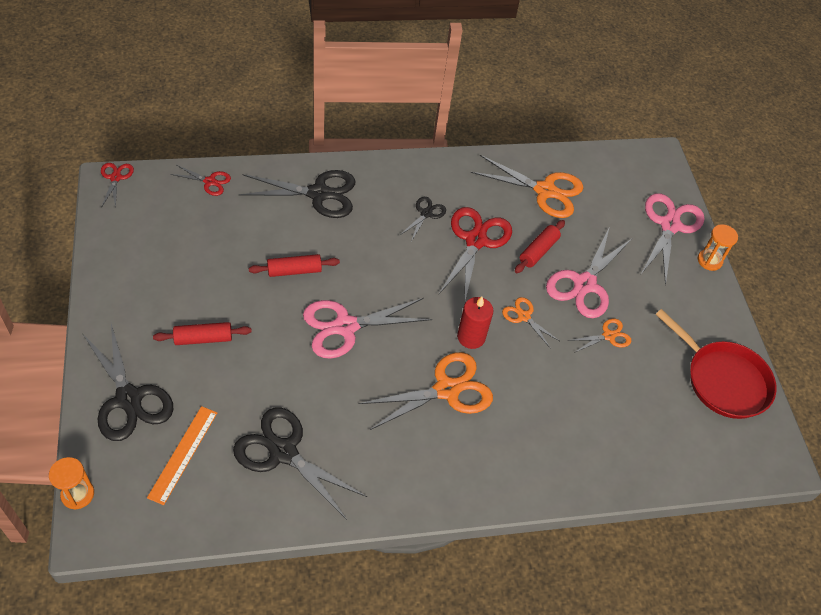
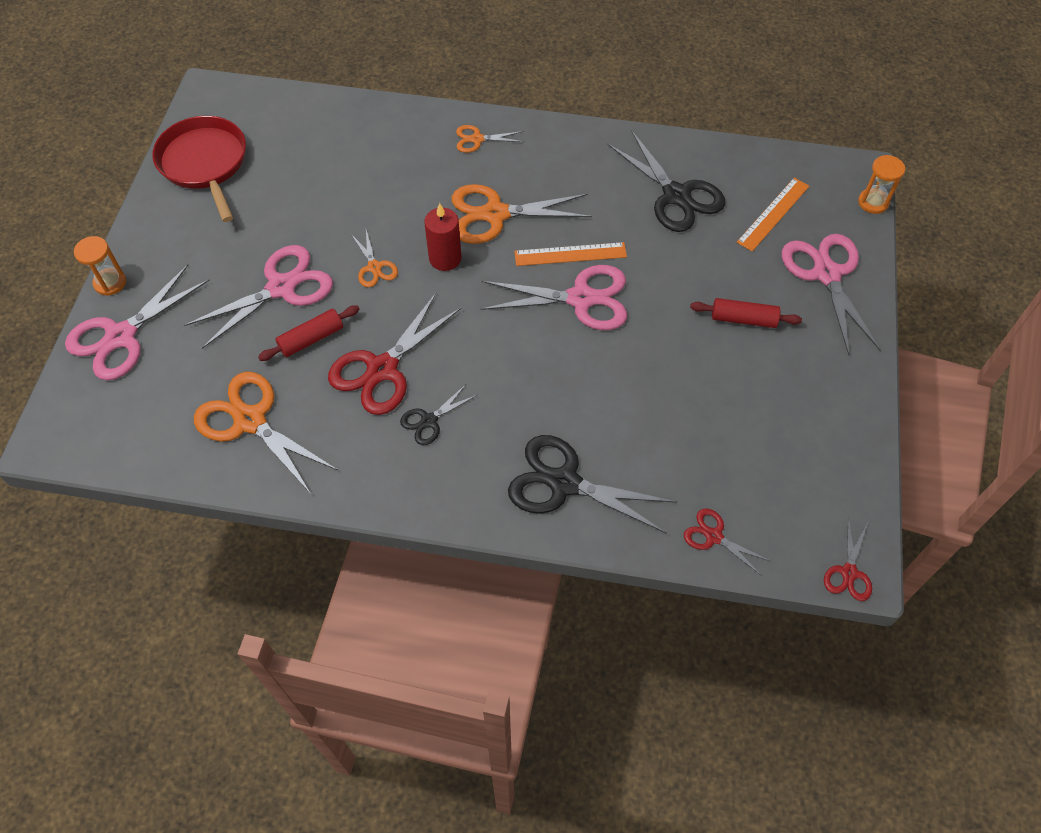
camera: 155 degrees left, 5 degrees up
(129, 399) = (826, 274): black scissors -> pink scissors
(294, 270) = (623, 377): red rolling pin -> none
(366, 365) = (570, 254): none -> orange ruler
(608, 336) = (293, 228): orange scissors -> orange scissors (477, 139)

